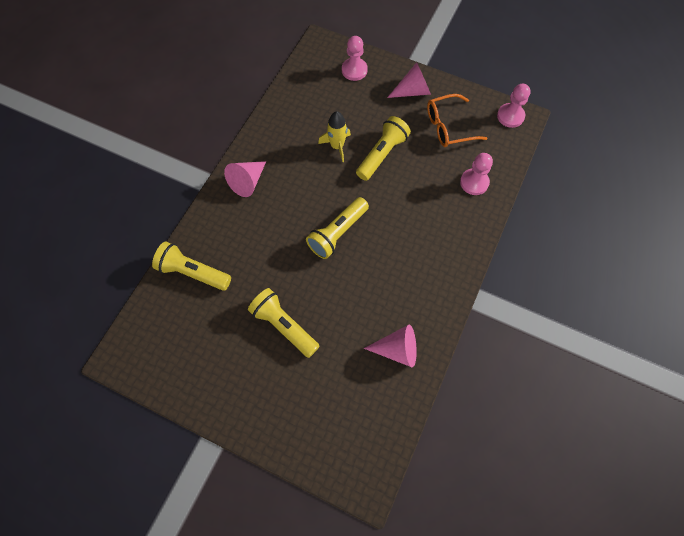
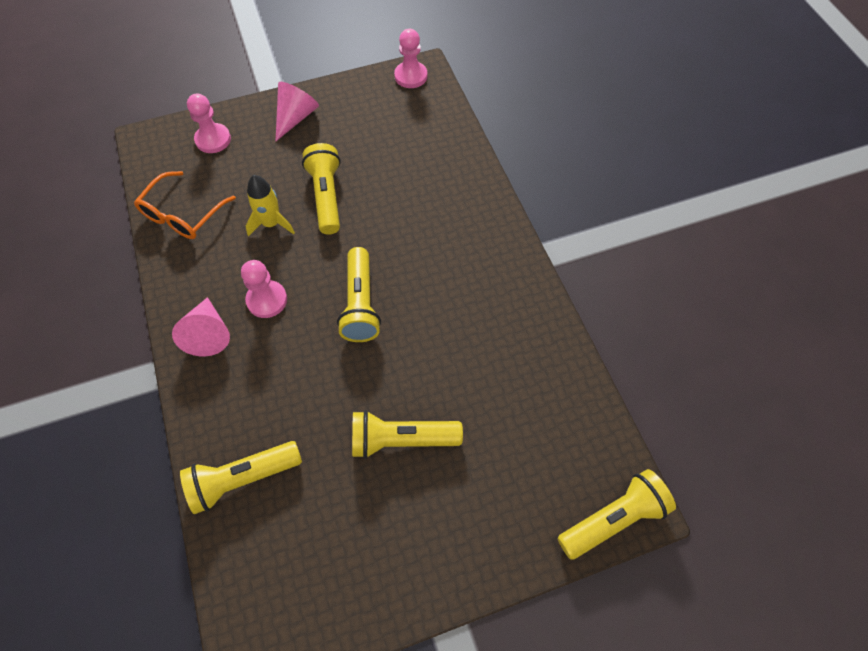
camera: 45 degrees left, 5 degrees down
(347, 477) = (613, 518): none -> yellow flashlight
(397, 349) = (531, 360): pink cone -> none
(448, 127) = (365, 125): orange glasses -> orange glasses (183, 214)
(474, 182) = (440, 156): pink pawn -> pink pawn (267, 300)

